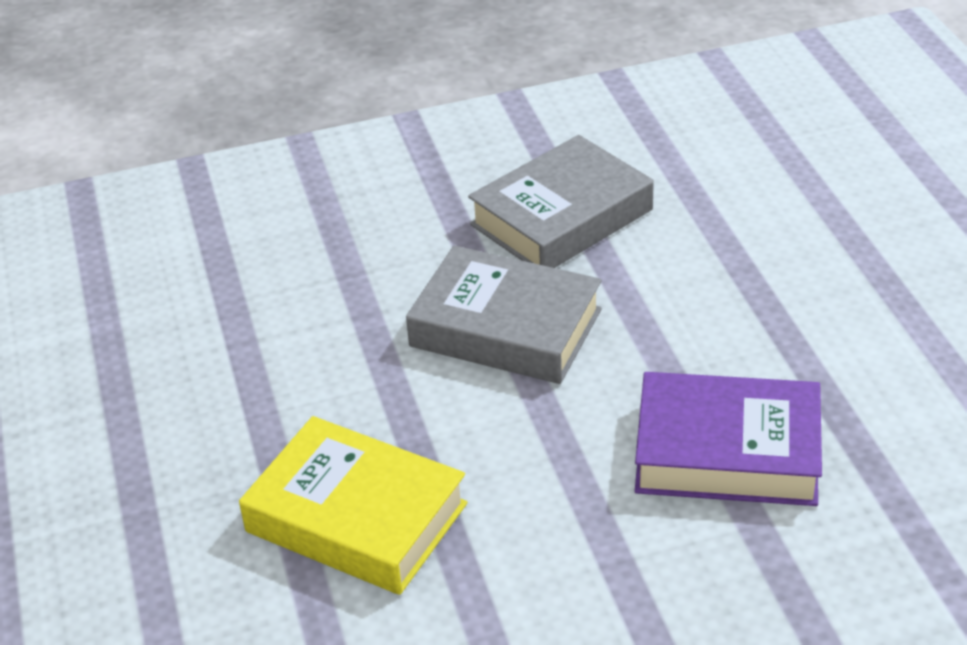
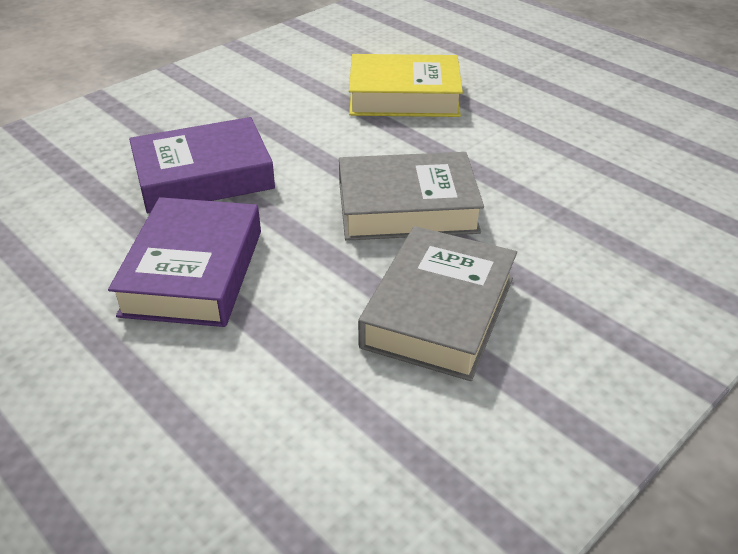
camera: 150 degrees right, 0 degrees up
(779, 321) = (193, 272): none -> purple book

